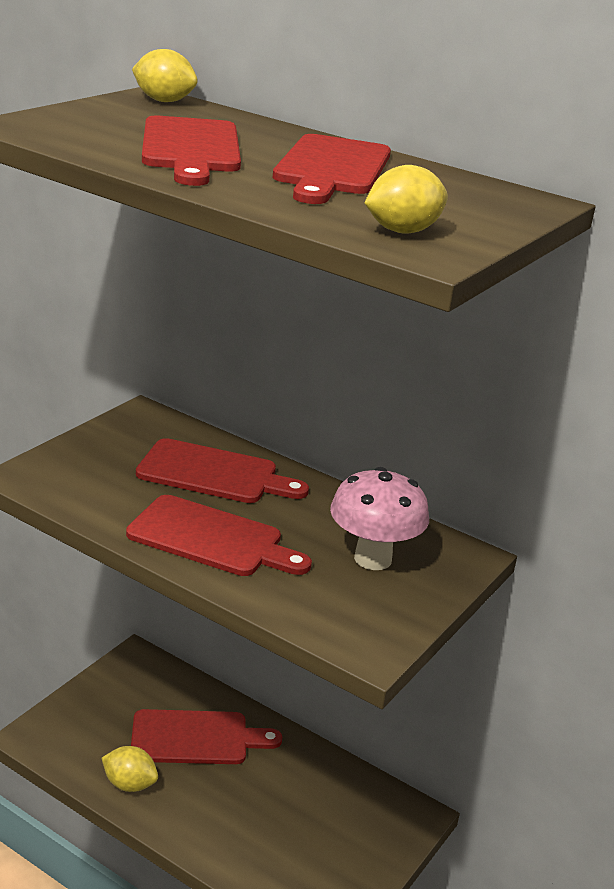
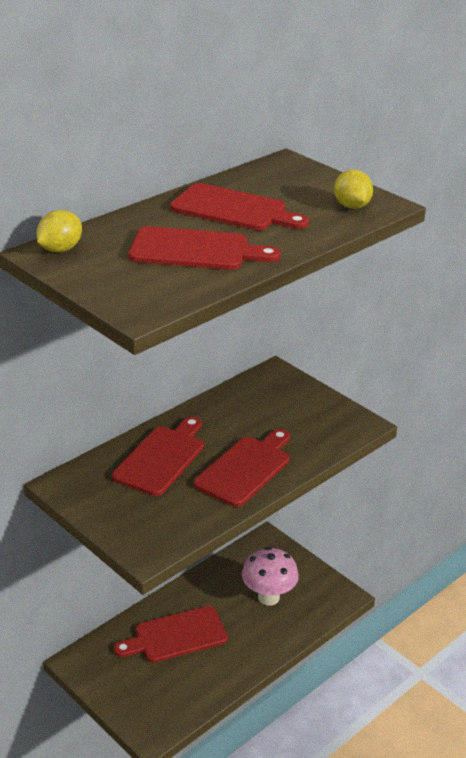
camera: 75 degrees left, 5 degrees up
(129, 784) = (214, 678): yellow lemon -> none
(196, 738) = (176, 636): red cutting board -> red cutting board turned 120 degrees counterclockwise
(373, 559) = (275, 407): pink mushroom -> pink mushroom (268, 597)

